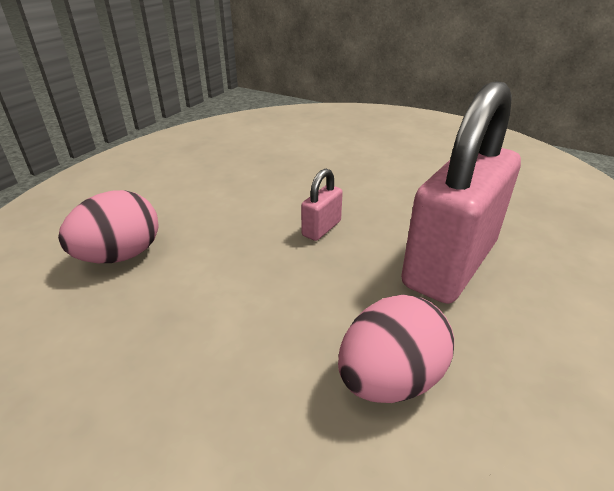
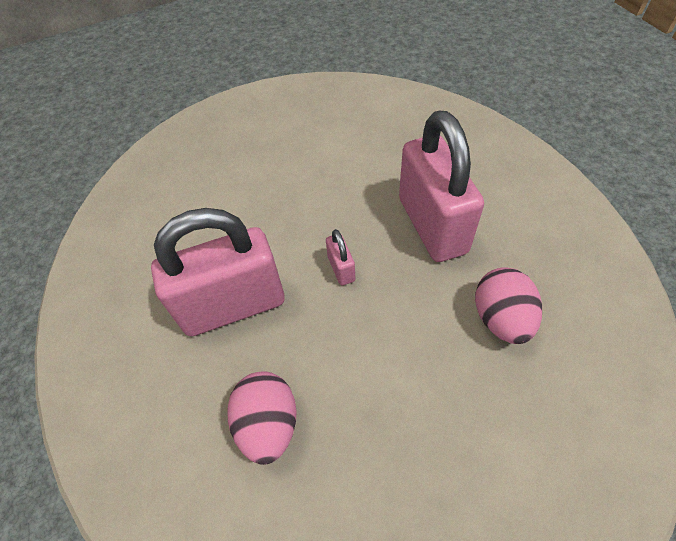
camera: 50 degrees left, 20 degrees up
(225, 192) = (233, 306): none -> pink padlock

